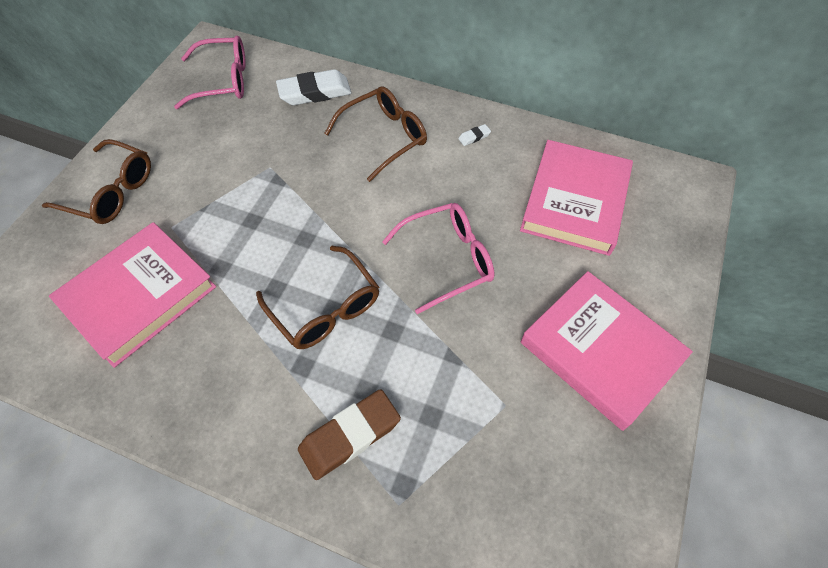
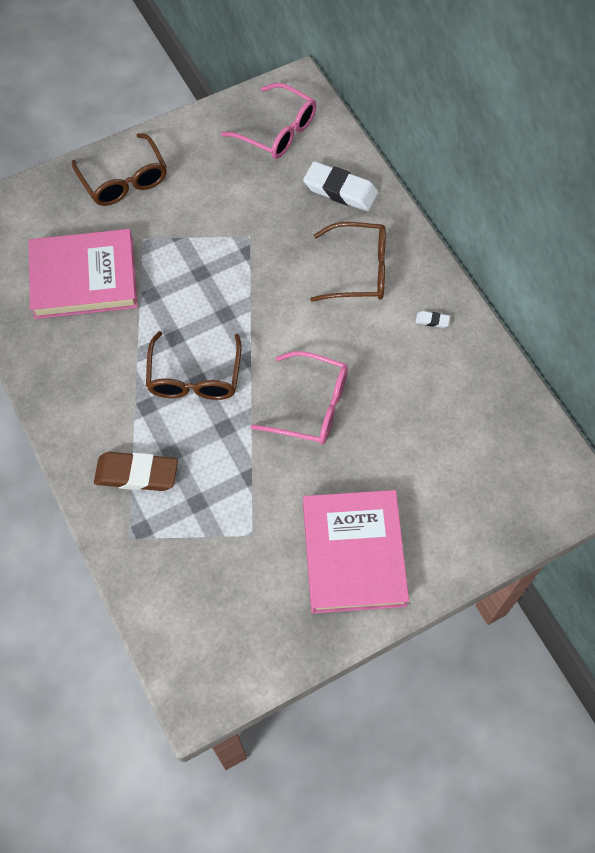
camera: 40 degrees right, 5 degrees up
(574, 201) = (457, 433): pink book -> none

